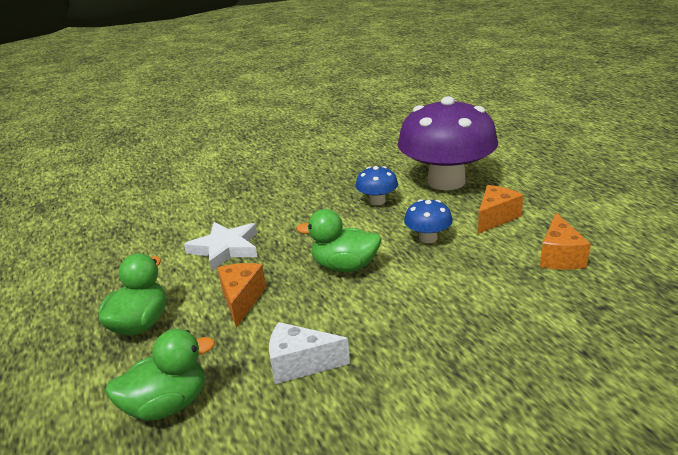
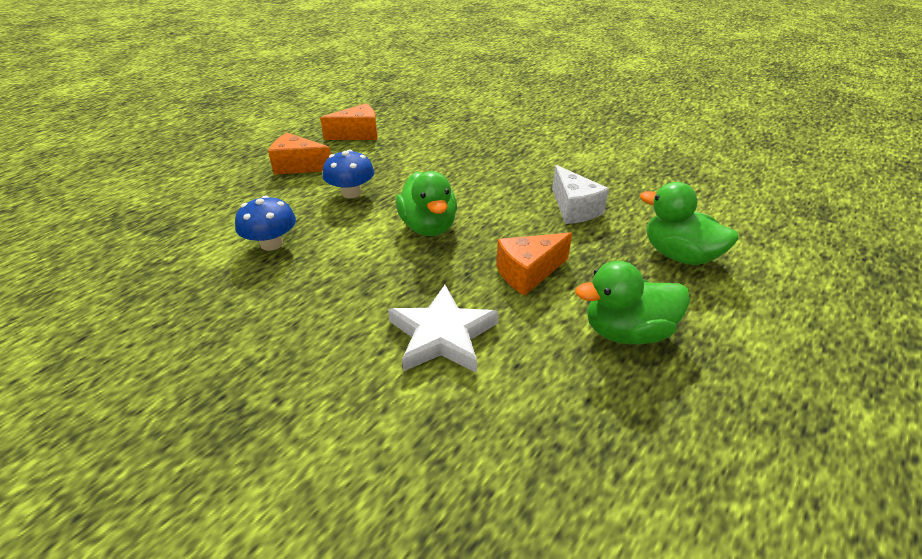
camera: 120 degrees left, 10 degrees up
(446, 181) = (210, 206): purple mushroom -> none

